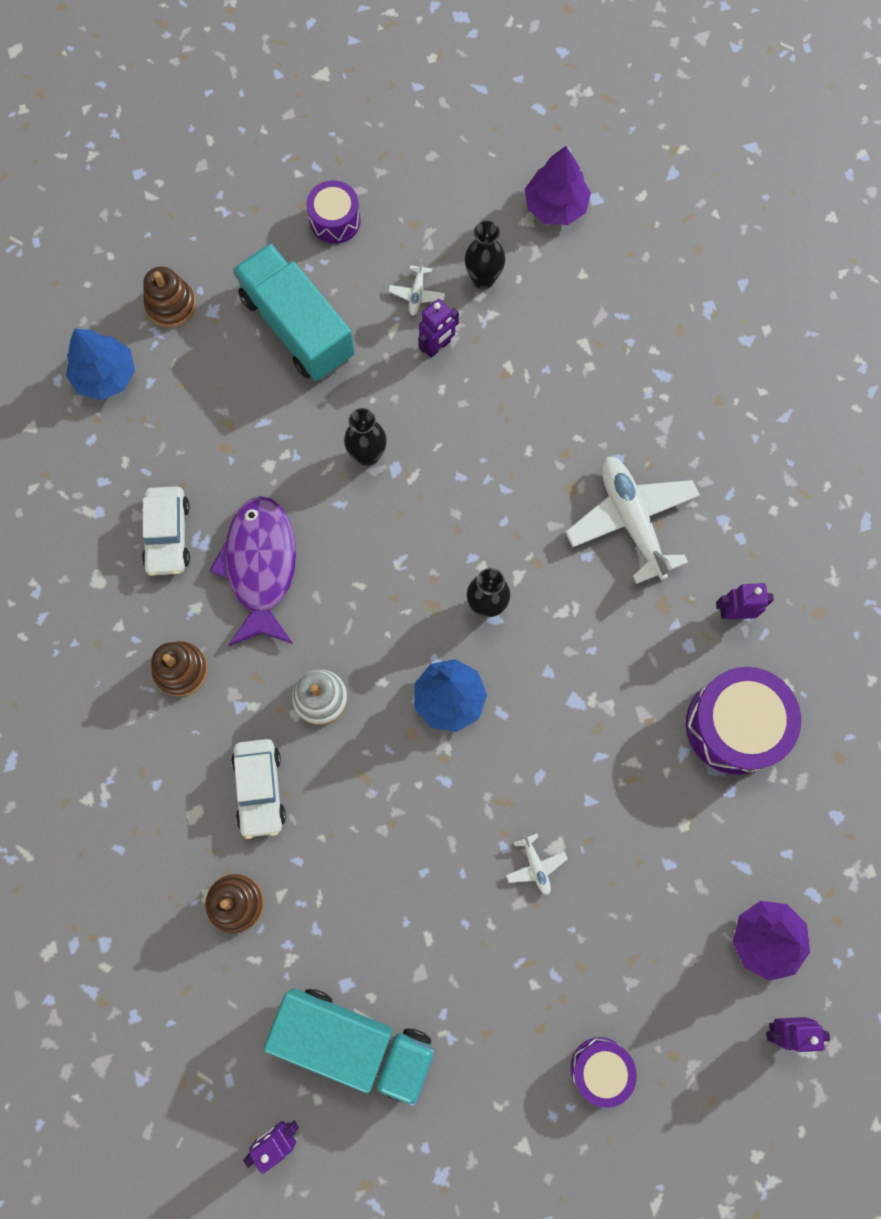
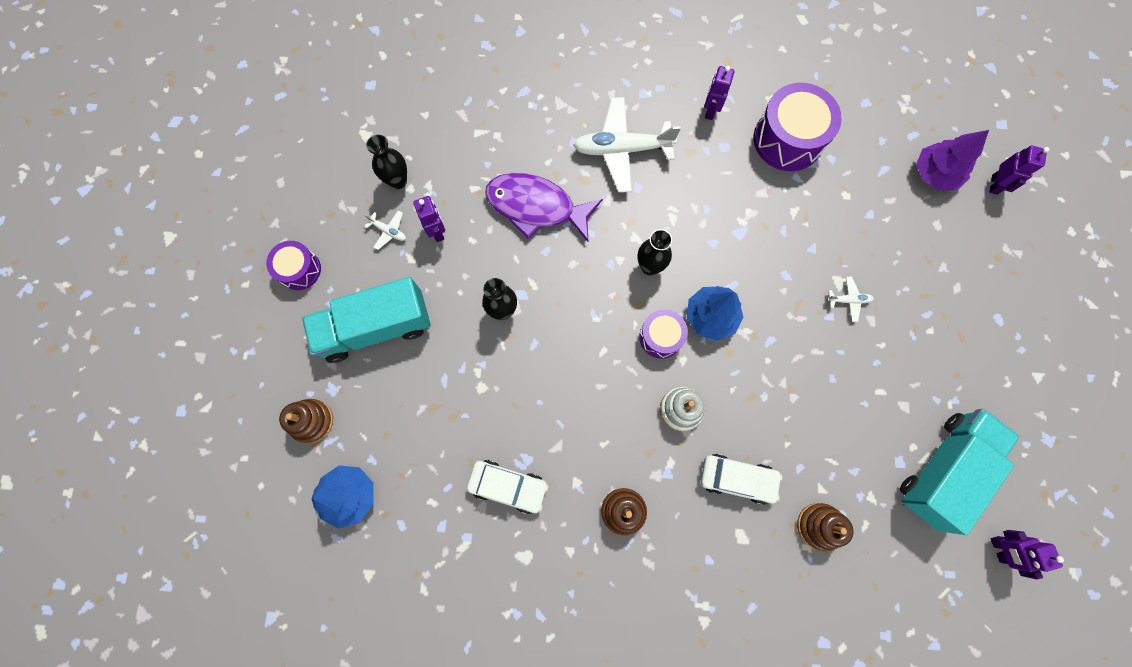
camera: 70 degrees left, 0 degrees up
(261, 567) = (562, 420): purple fish -> purple fish (536, 207)
(555, 206) = (363, 112): purple tree -> none
(600, 1069) = (996, 307): purple drum -> purple drum (661, 337)

